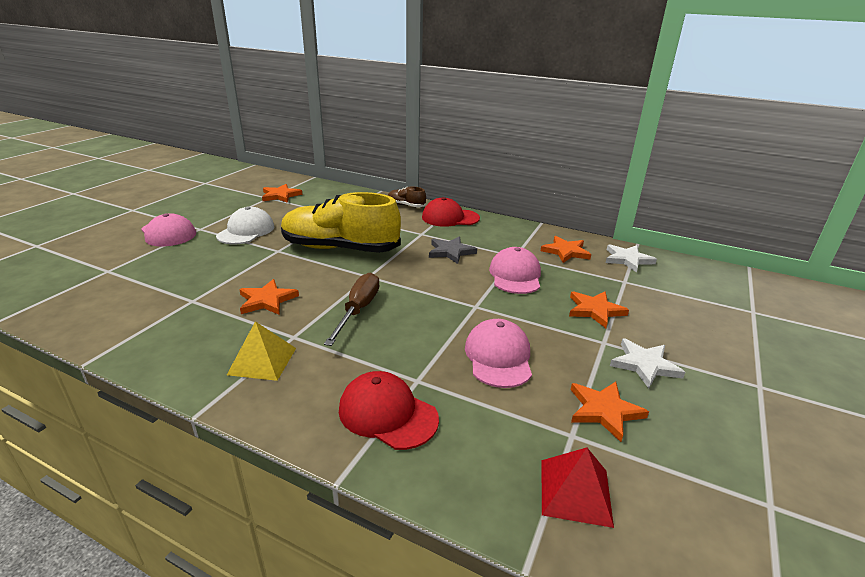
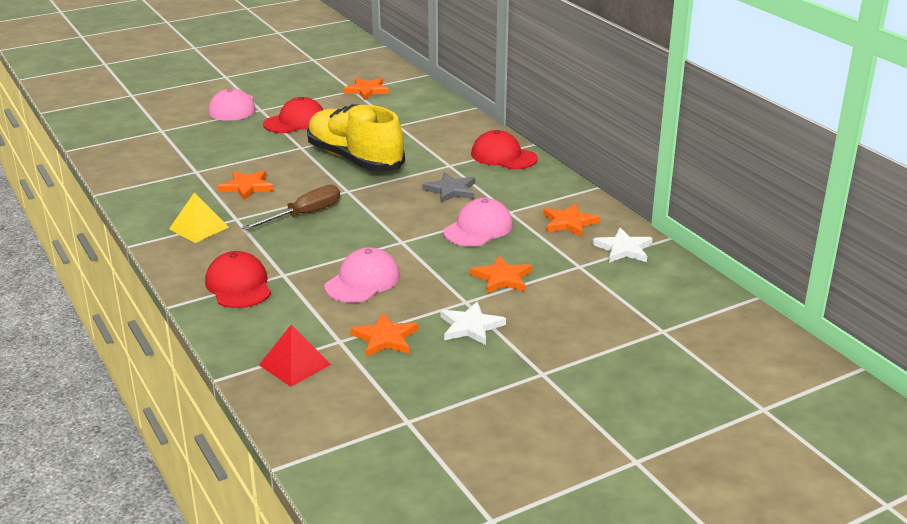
camera: 35 degrees right, 0 degrees up
(246, 231) = (295, 121): white cap -> red cap
(406, 205) = (477, 131): brown shoe -> none

